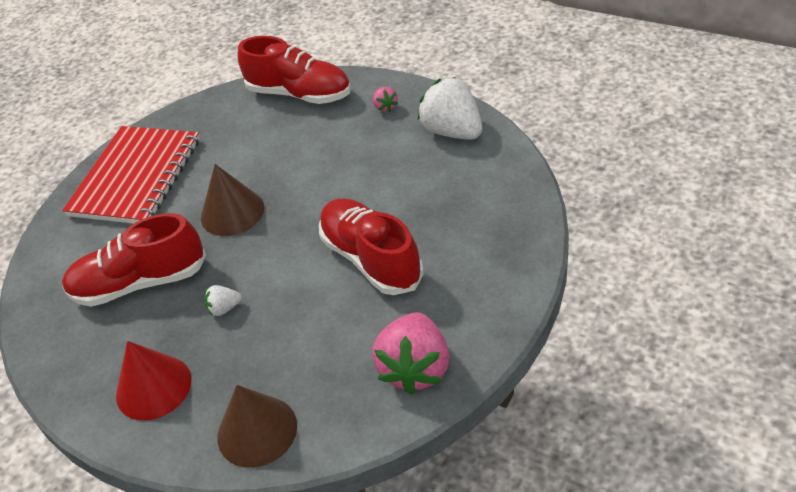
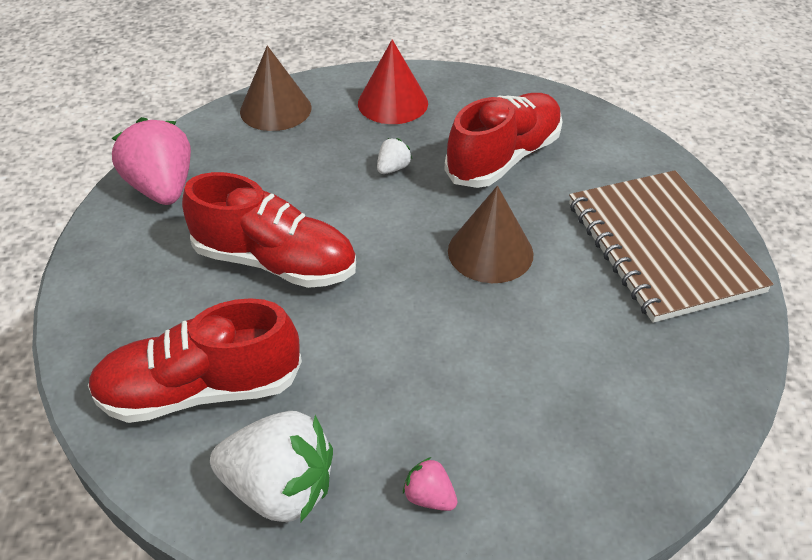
camera: 140 degrees right, 0 degrees up
(136, 177) = (662, 247): red notebook -> brown notebook
(299, 94) = (601, 466): red shoe -> red shoe (201, 390)

